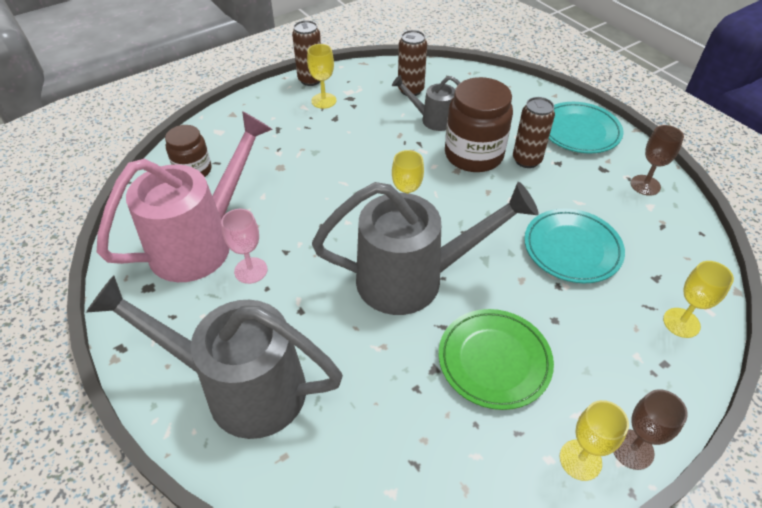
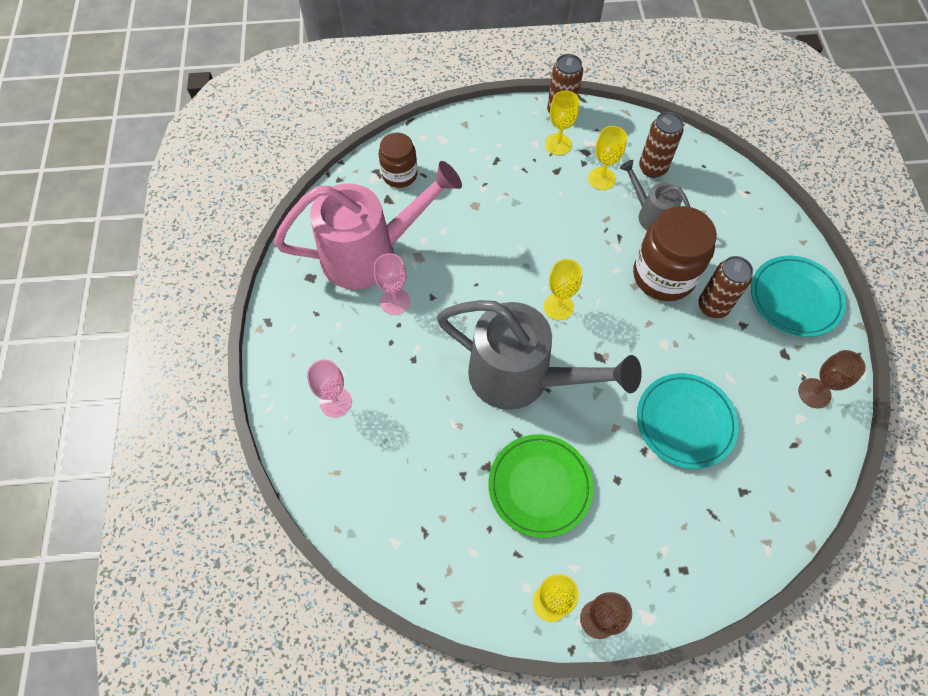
camera: 30 degrees right, 15 degrees up
(242, 388) = (335, 402): grey watering can -> pink goblet
(681, 323) = (730, 544): yellow goblet -> yellow goblet (601, 178)

